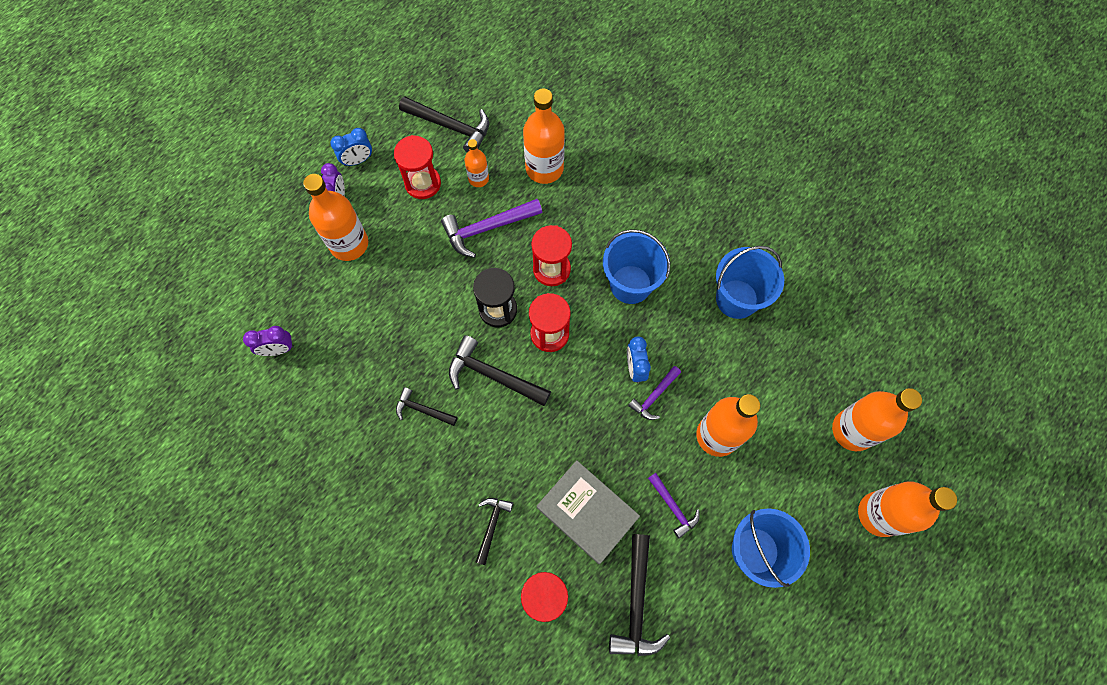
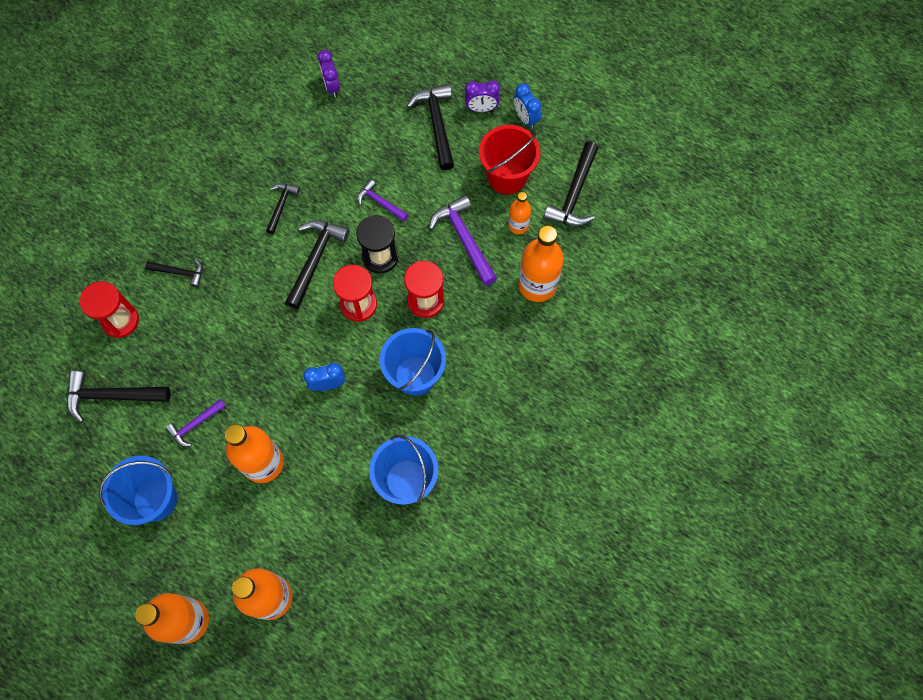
camera: 85 degrees right, 0 degrees up
(349, 244) = (437, 124): orange bottle -> black hammer
(423, 183) = (507, 177): red hourglass -> red bucket
(587, 512) = (191, 350): grey book -> none
(654, 396) = (300, 403): purple hammer -> purple hammer (380, 202)

